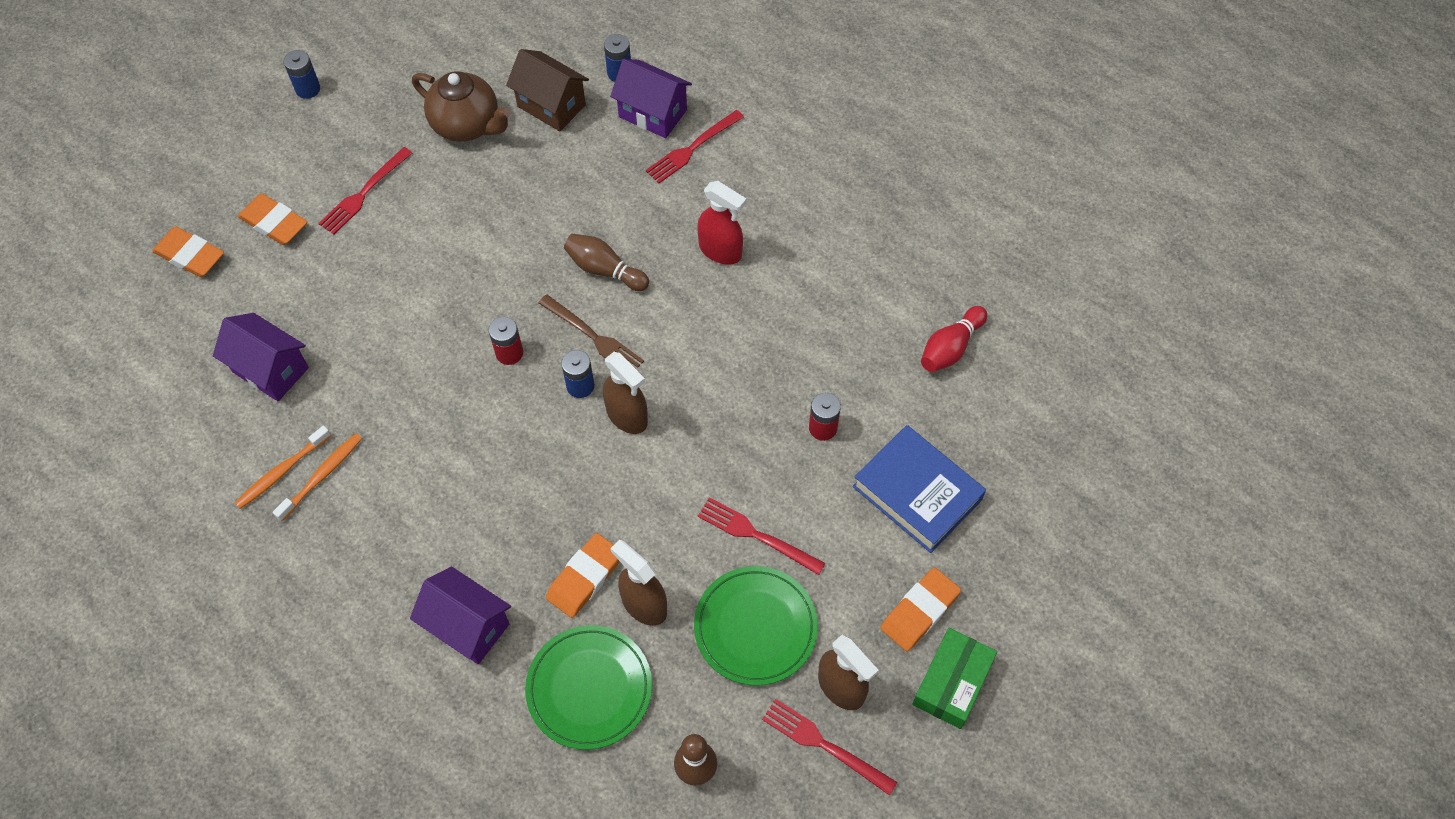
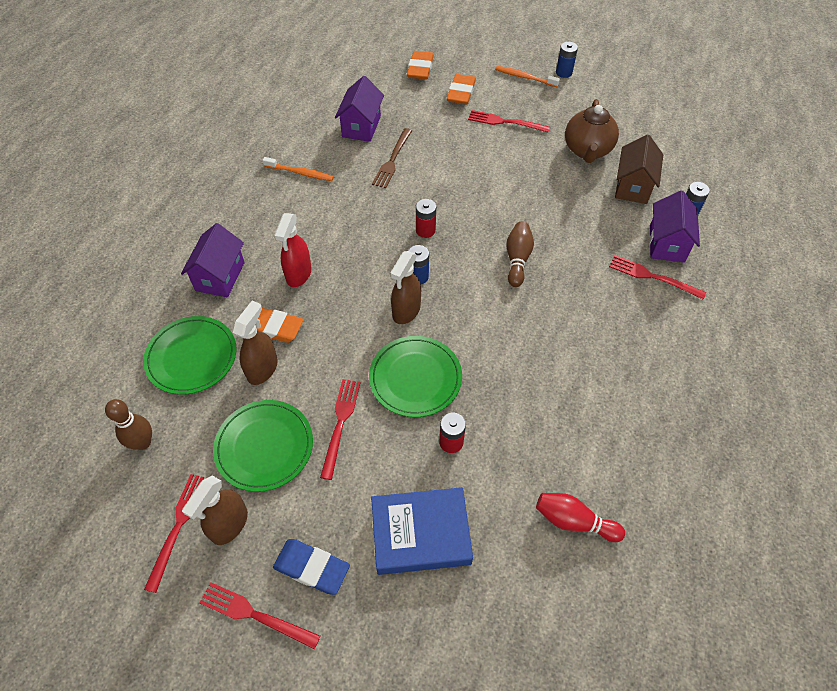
camera: 70 degrees right, 5 degrees down
(282, 472) = (296, 155): orange toothbrush -> orange toothbrush (525, 77)
(594, 337) = (460, 271): brown fork -> brown fork (392, 161)
(720, 250) = (573, 323): red spray bottle -> red spray bottle (298, 274)
(727, 437) = (415, 378): none -> green plate
(917, 493) = (420, 534): blue book -> blue book turned 60 degrees clockwise
(919, 611) = (312, 568): orange eraser -> blue eraser
(952, 682) = (254, 614): green box -> red fork

